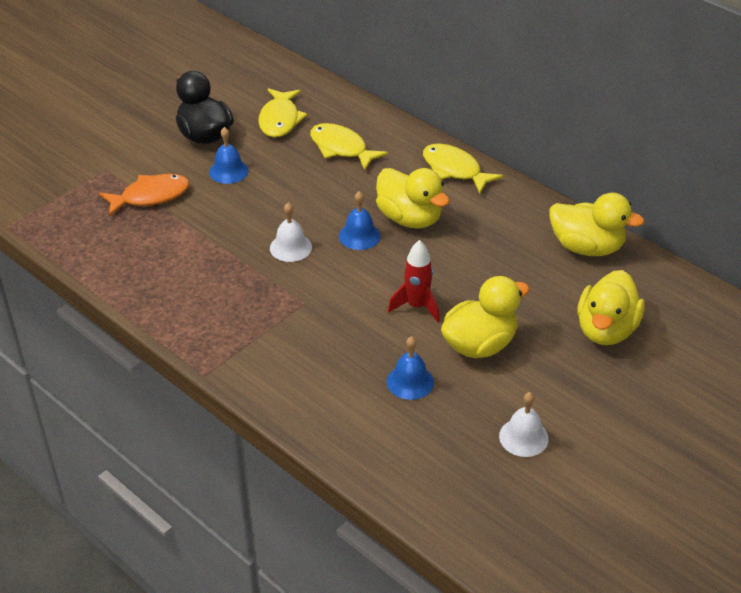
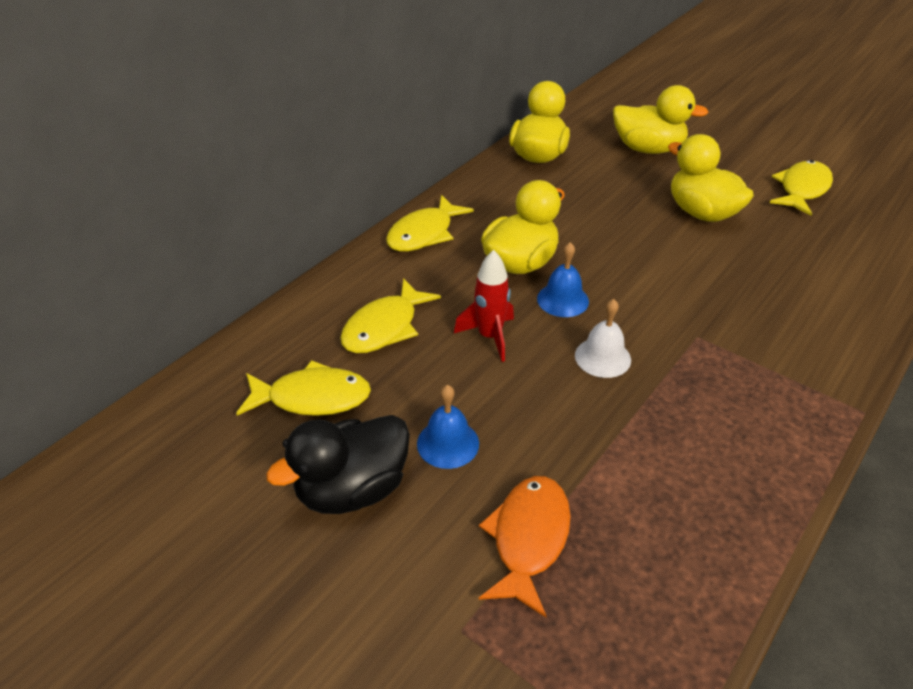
camera: 95 degrees left, 0 degrees up
(150, 196) = (528, 539): orange fish -> orange fish turned 45 degrees clockwise
(410, 382) = (776, 252): blue bell -> none
(417, 306) = (666, 252): red rocket -> red rocket (489, 337)
(523, 437) = (802, 189): white bell -> yellow fish

